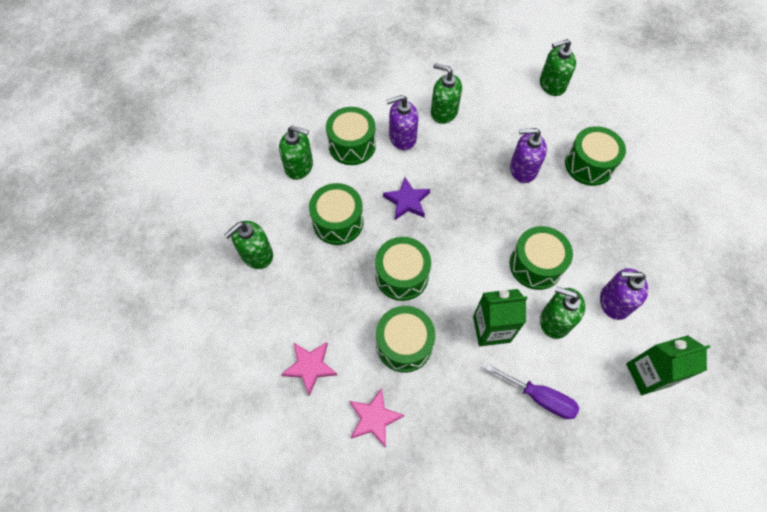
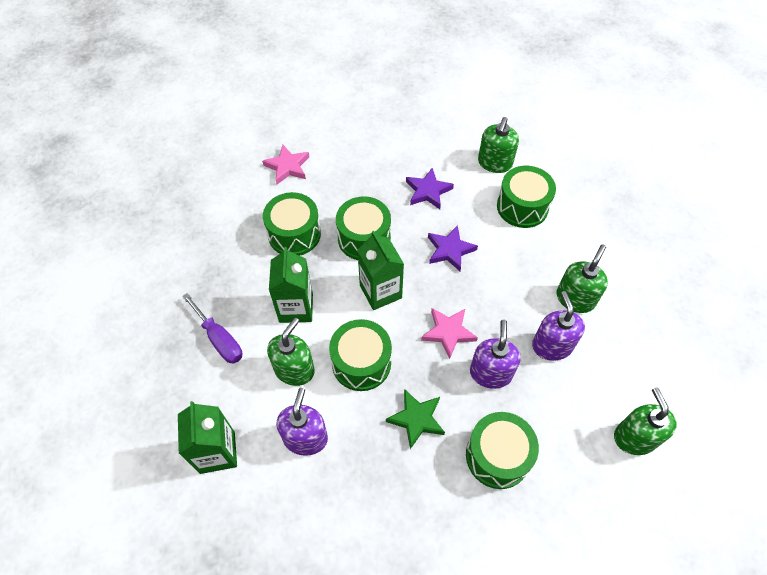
camera: 95 degrees right, 5 degrees down
(256, 254) = (398, 132): green soap dispenser -> none
(338, 222) = (428, 191): green drum -> purple star
(374, 418) = (233, 207): pink star -> pink star (448, 332)
(402, 137) = (534, 253): purple soap dispenser -> purple soap dispenser (552, 345)
(461, 255) = (380, 292): none -> green carton
(540, 397) = (219, 339): purple screwdriver -> purple screwdriver turned 75 degrees counterclockwise
(575, 220) = (416, 419): none -> green star

